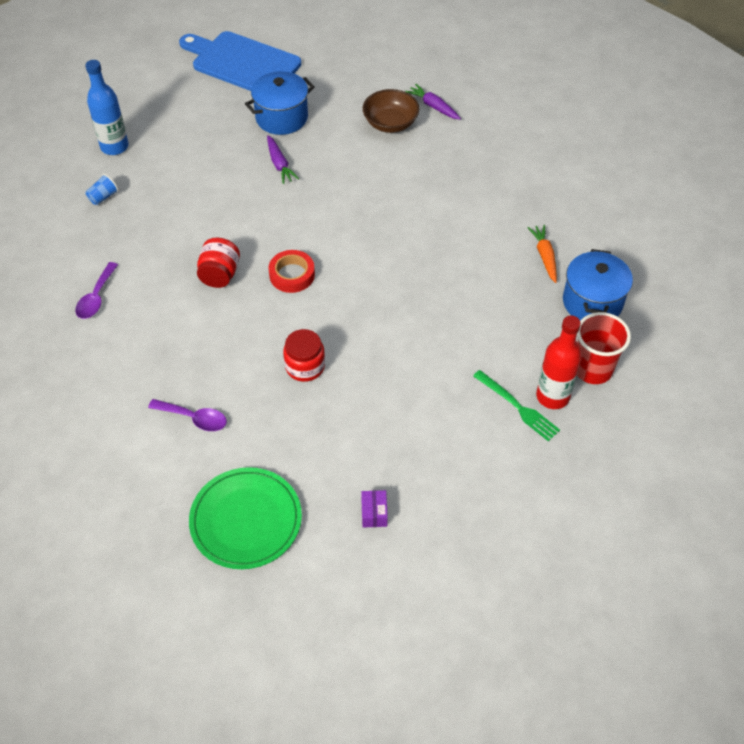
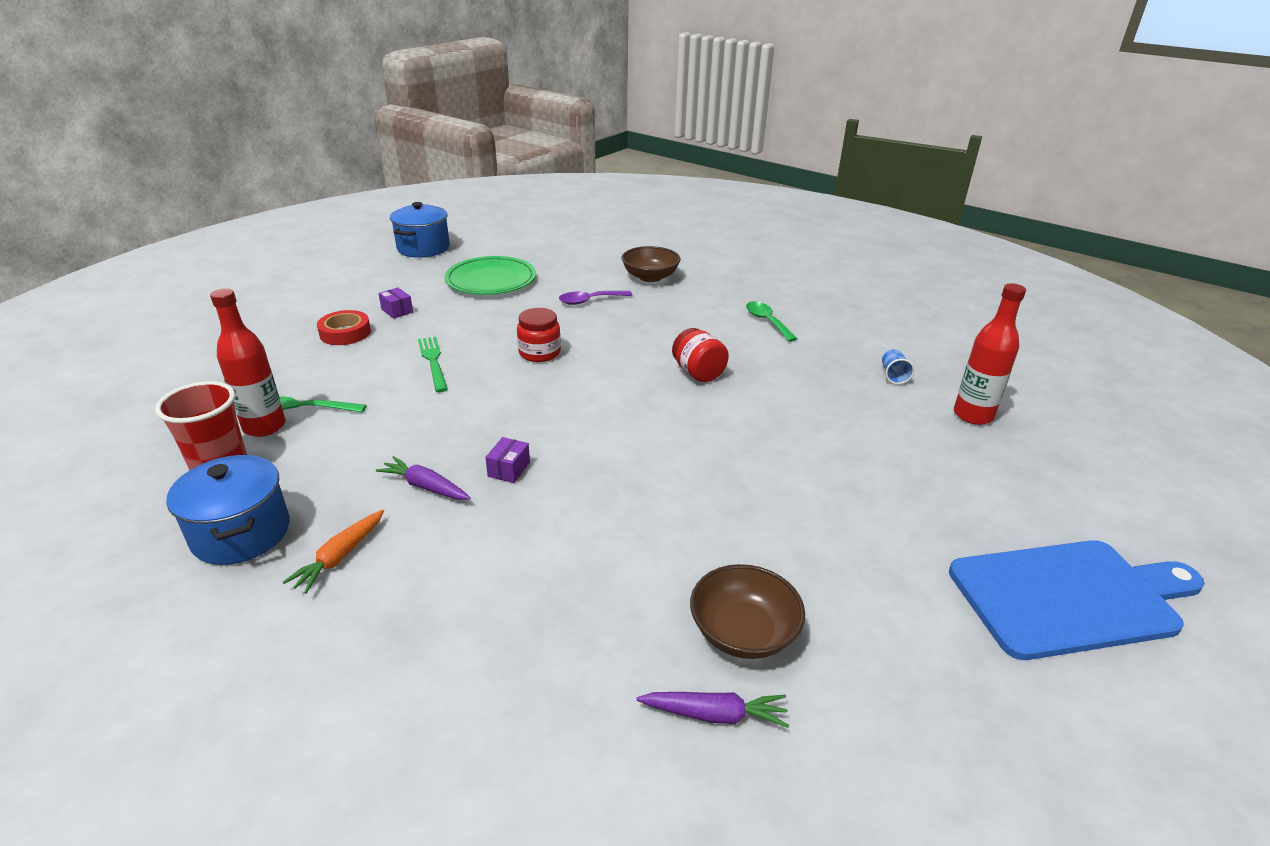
camera: 140 degrees right, 20 degrees down
(96, 297) = (767, 321): purple spoon -> green spoon
(98, 425) = (650, 277): none -> brown bowl
(114, 147) = (973, 415): blue bottle -> red bottle
(279, 164) = (797, 489): purple carrot -> purple carrot (425, 487)
(282, 118) = (886, 546): blue pot -> blue pot (423, 248)
(292, 275) = (633, 401): red tape -> red tape (345, 333)
(393, 406) = (433, 361): none -> green fork
(418, 264) = (509, 469): none -> purple box
(544, 256) = (340, 557): orange carrot -> orange carrot turned 75 degrees clockwise

